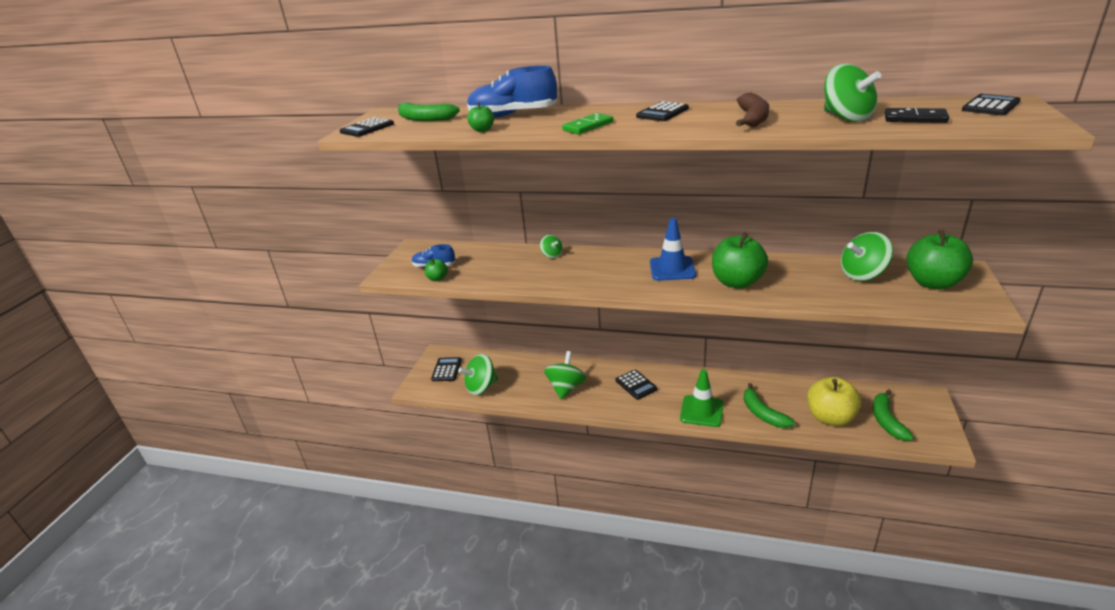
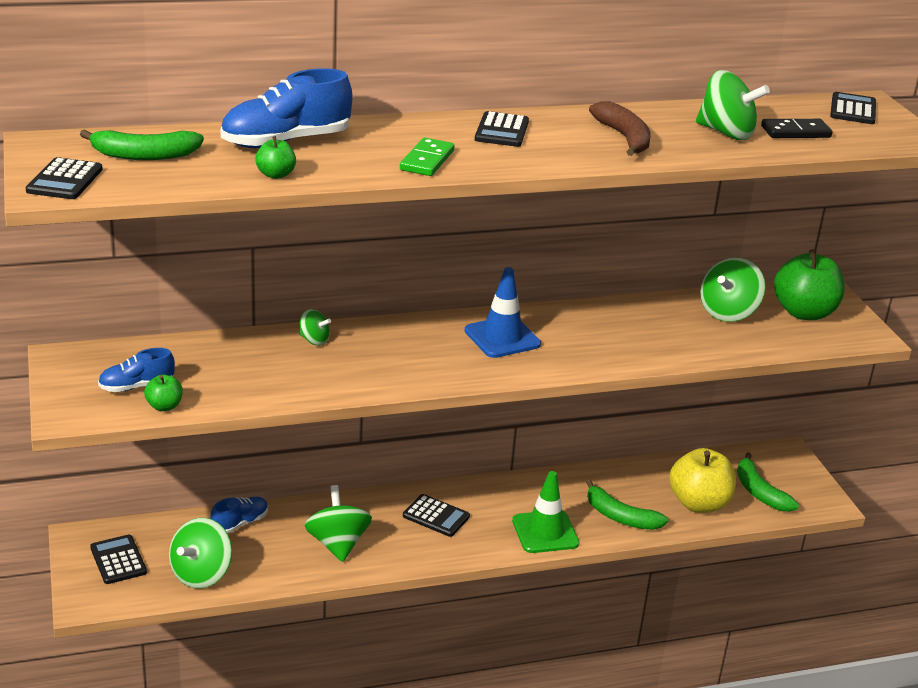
camera: 35 degrees left, 0 degrees up
(521, 364) = (240, 523): none -> blue shoe
(737, 282) = (596, 345): green apple -> none

